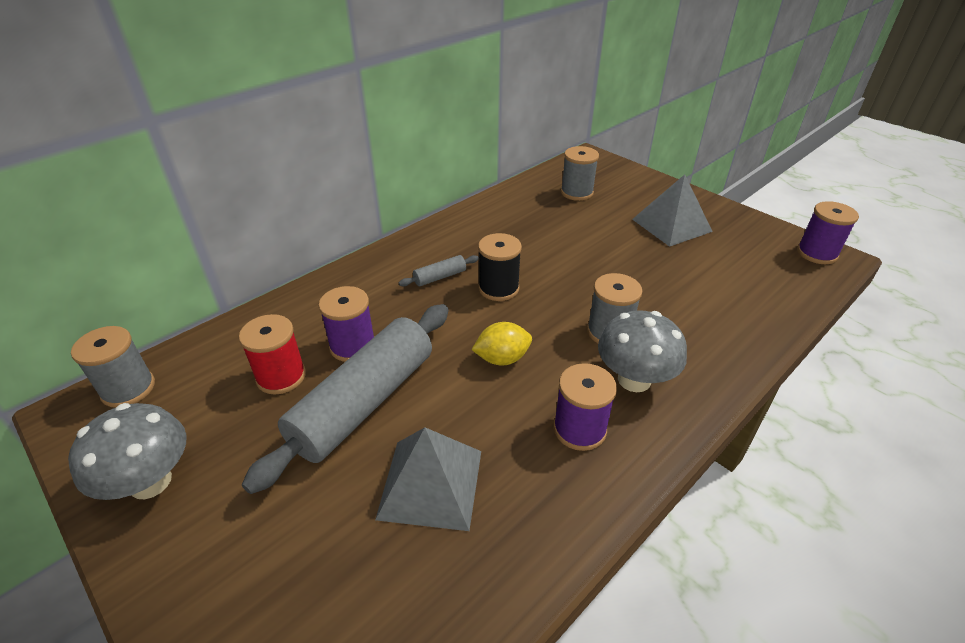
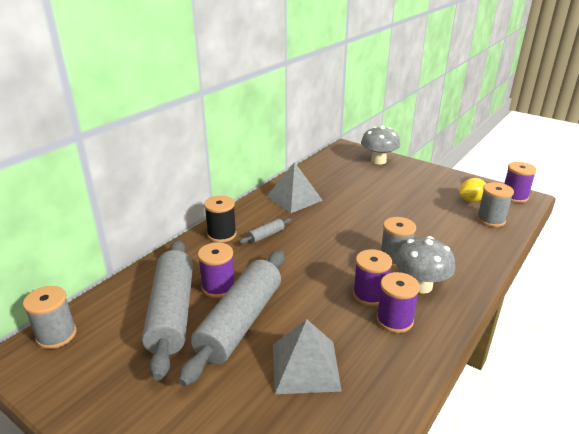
camera: 10 degrees left, 10 degrees down
(150, 482) = (99, 393): grey mushroom -> grey mushroom (378, 161)
(281, 376) = (172, 313): red spool -> grey rolling pin
(498, 288) = (310, 239): black spool -> black spool (222, 234)
(502, 358) = (328, 283): yellow lemon -> yellow lemon (471, 200)
(556, 384) = (370, 295): none -> purple spool
(577, 192) = (344, 172): grey spool -> grey spool (491, 220)
(671, 225) = (415, 187): grey pyramid -> grey pyramid (294, 198)

